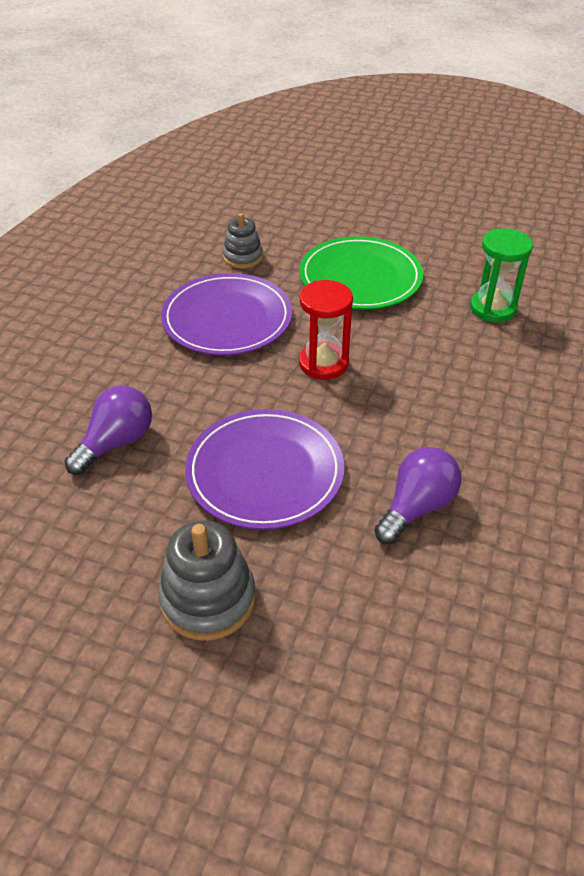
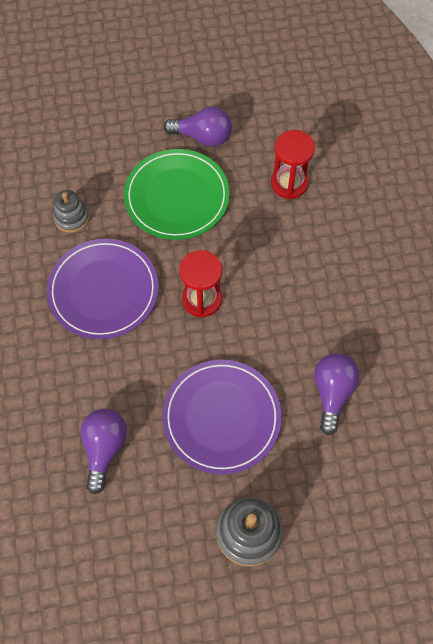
camera: 30 degrees left, 20 degrees up
(422, 245) = (203, 137): none -> purple light bulb
(493, 308) = (289, 183): green hourglass -> red hourglass

